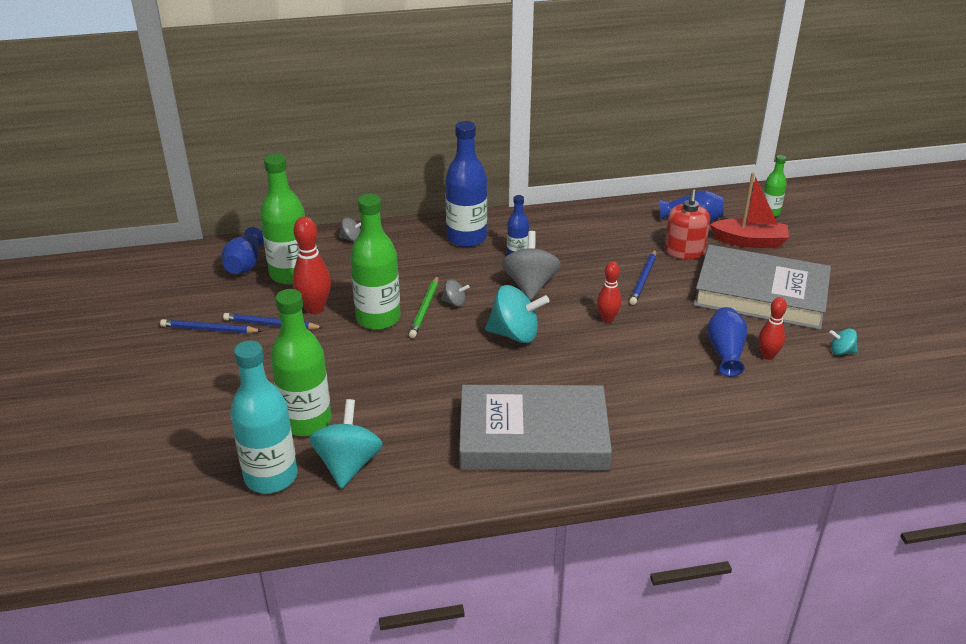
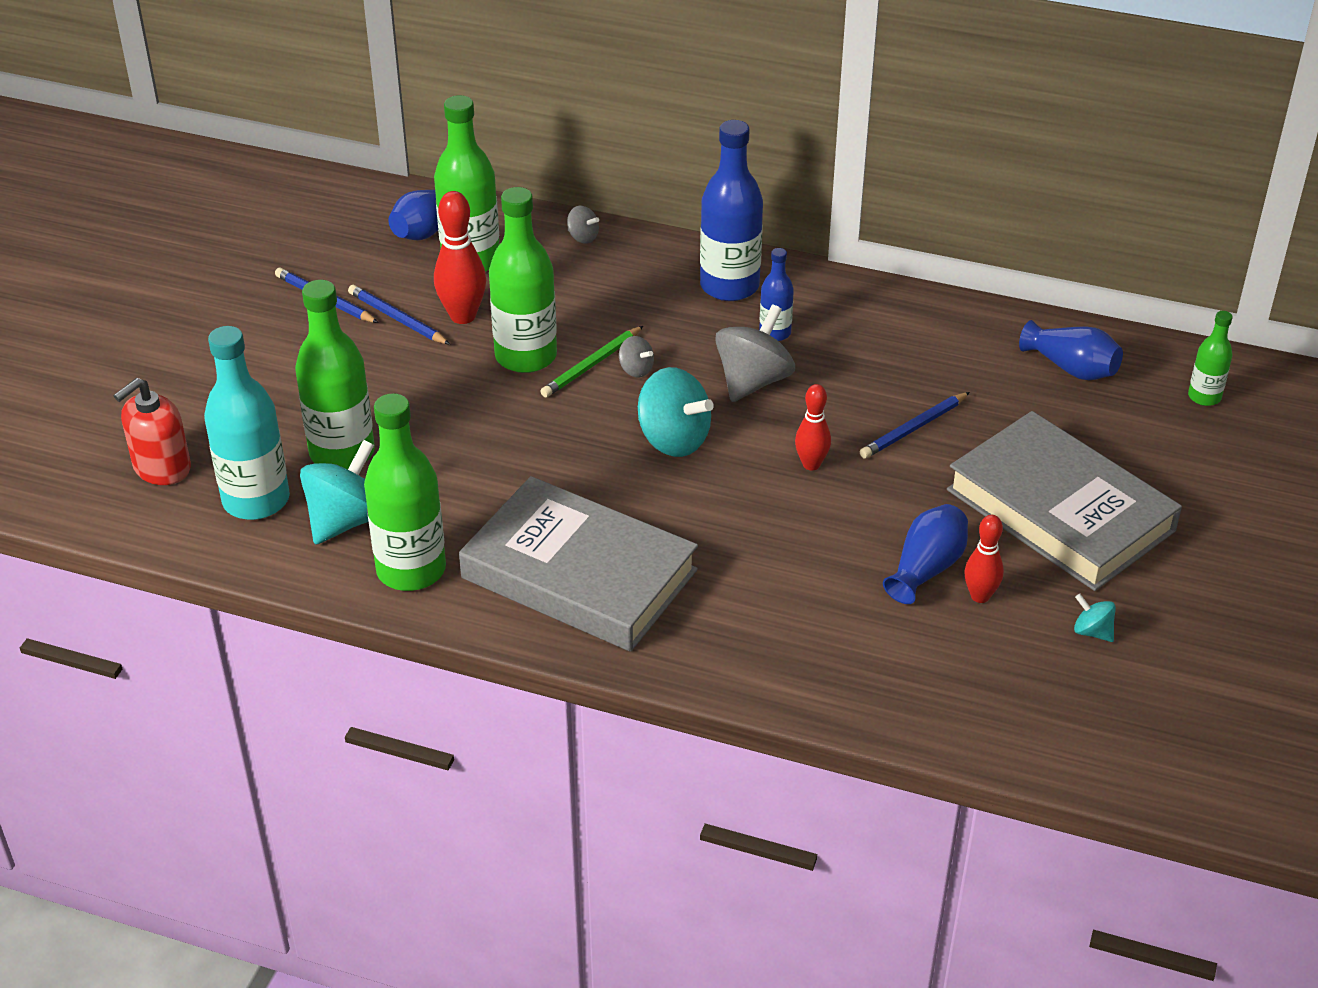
camera: 30 degrees right, 5 degrees up
(422, 478) = (411, 570): none -> green bottle
(684, 251) = (1012, 410): red soap dispenser -> red soap dispenser (162, 468)
(749, 241) = (1125, 429): red boat -> none

